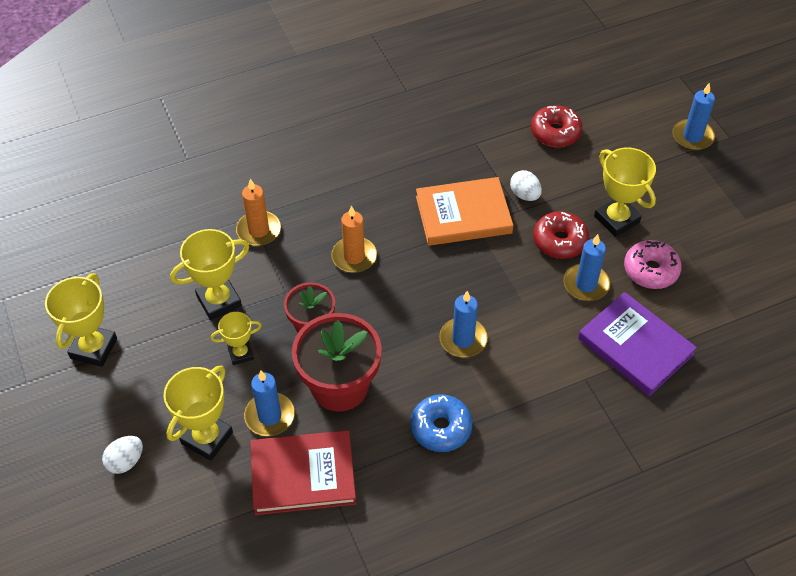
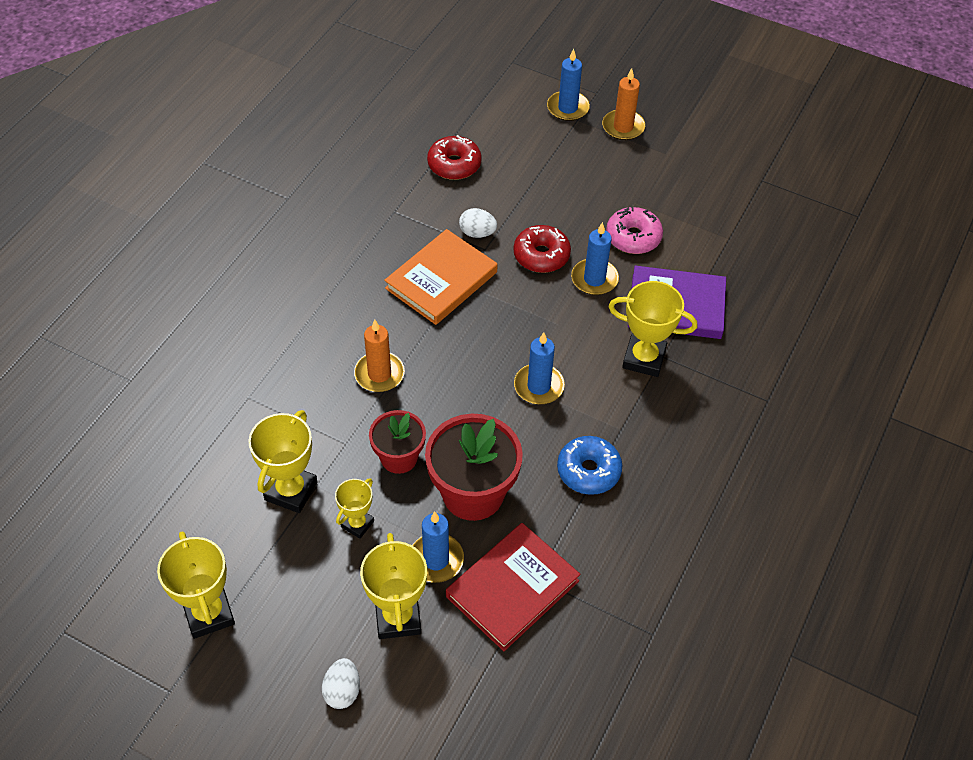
camera: 40 degrees left, 0 degrees up
(259, 230) = (267, 404): orange candle -> orange candle (623, 127)
(616, 219) = (570, 211): yellow trophy -> yellow trophy (644, 359)

